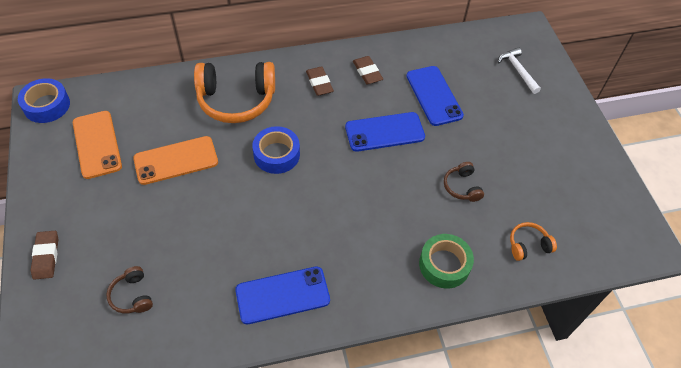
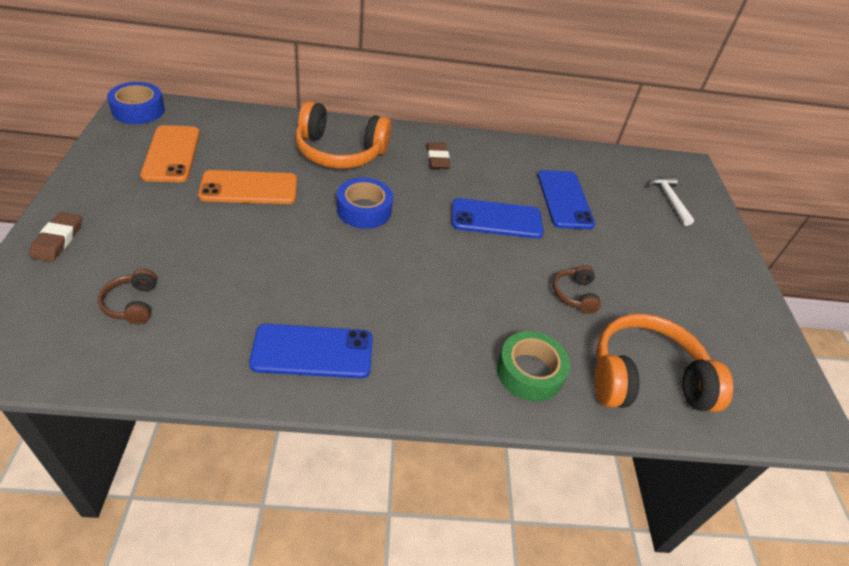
camera: 10 degrees right, 10 degrees down
(367, 72) = (494, 162): brown eraser -> none
(528, 245) = (645, 379): orange headphones -> orange headphones, size x2.14

